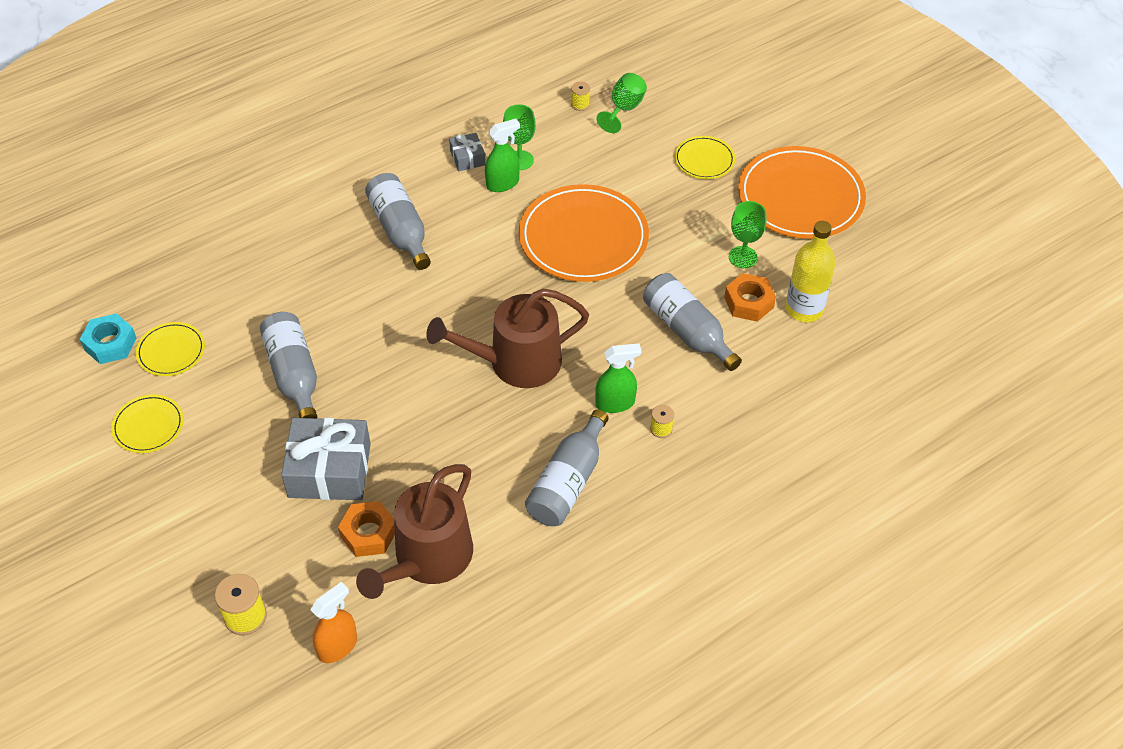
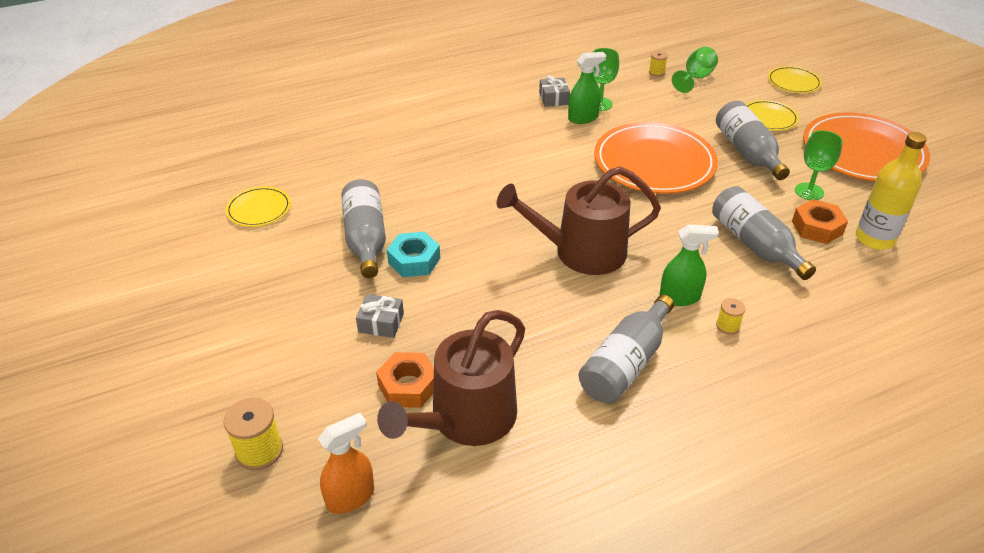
camera: 10 degrees right, 10 degrees down
(110, 344) = (207, 198): turquoise nut -> turquoise nut (414, 260)
(148, 426) = (218, 265): yellow plate -> yellow plate (793, 82)
(329, 470) = (381, 323): grey gift -> grey gift, size x0.49
(400, 231) = (486, 142): grey bottle -> grey bottle (747, 153)

